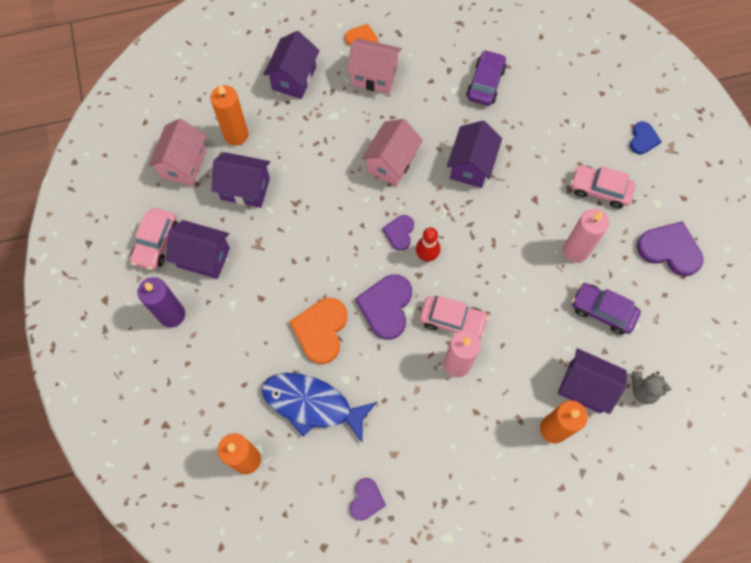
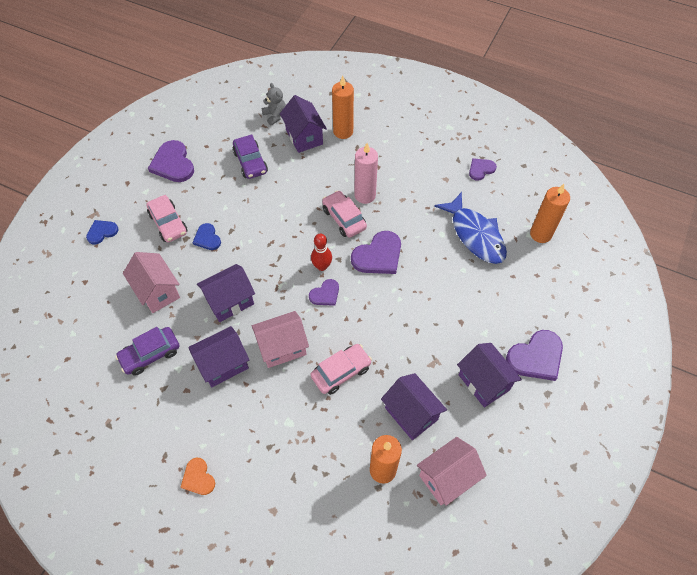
camera: 140 degrees left, 10 degrees down
(156, 243) = (515, 423): pink car -> pink car (341, 372)
(172, 315) = (536, 357): purple candle -> purple heart
(294, 78) = (290, 486): purple house -> purple house (223, 364)
(321, 330) = (434, 272): orange heart -> none
(374, 76) = (224, 431): pink house -> pink house (157, 291)
(551, 203) = (207, 238): none -> blue heart
(575, 251) = (226, 202): pink candle -> none

